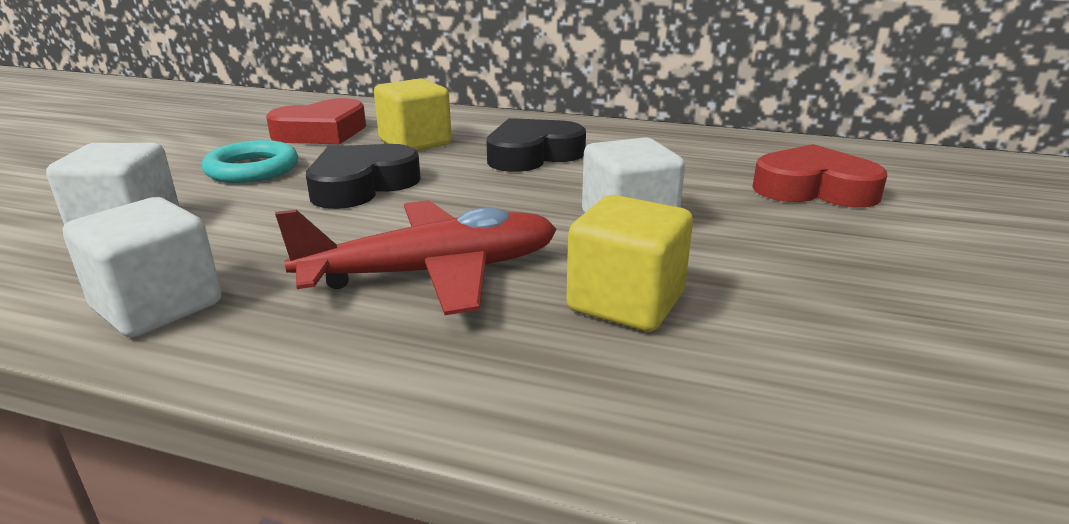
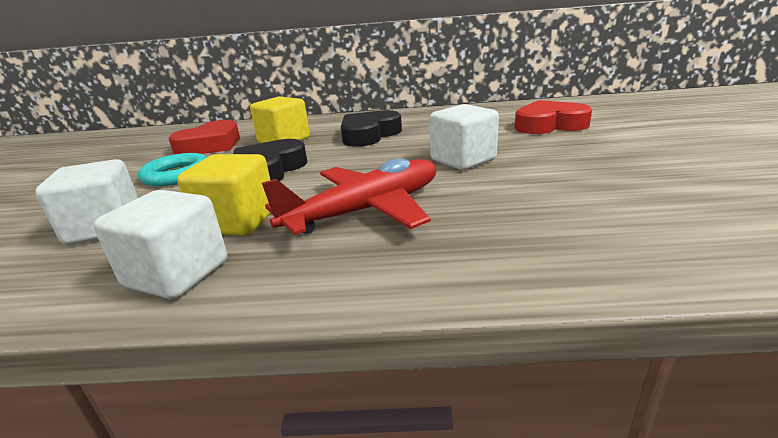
camera: 15 degrees left, 0 degrees up
(626, 302) = (503, 201): yellow cube -> yellow cube (237, 221)

